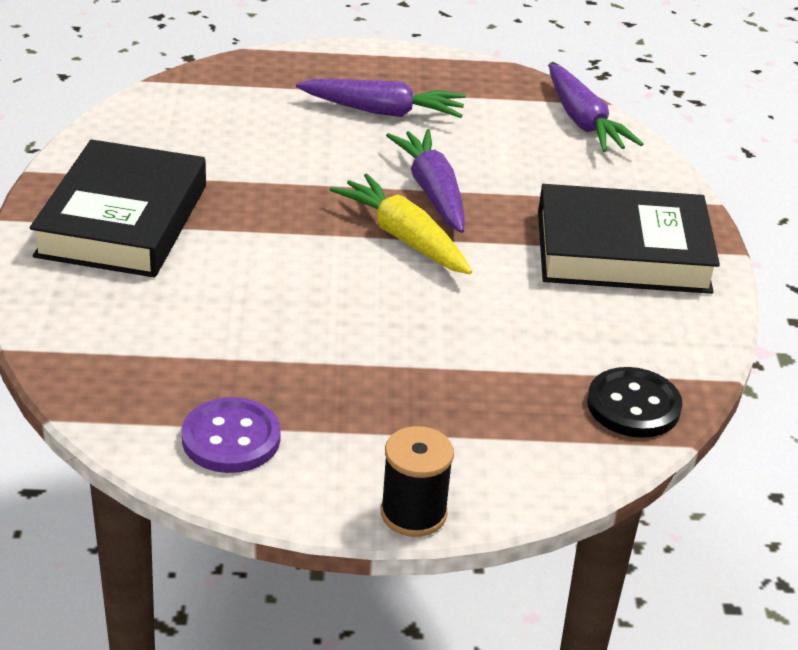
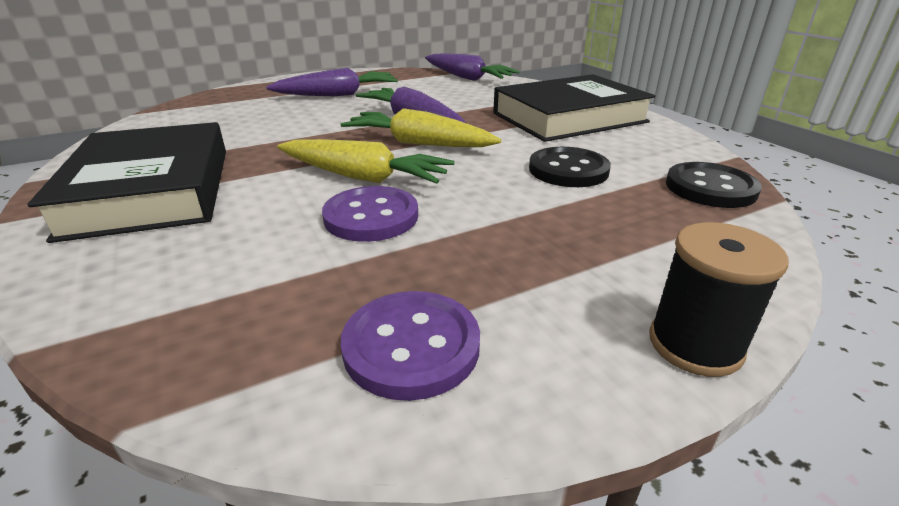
camera: 25 degrees left, 5 degrees down
(284, 320) = (371, 217): none -> purple button
(311, 268) = (363, 177): none -> yellow carrot
(519, 331) = (568, 170): none -> black button

